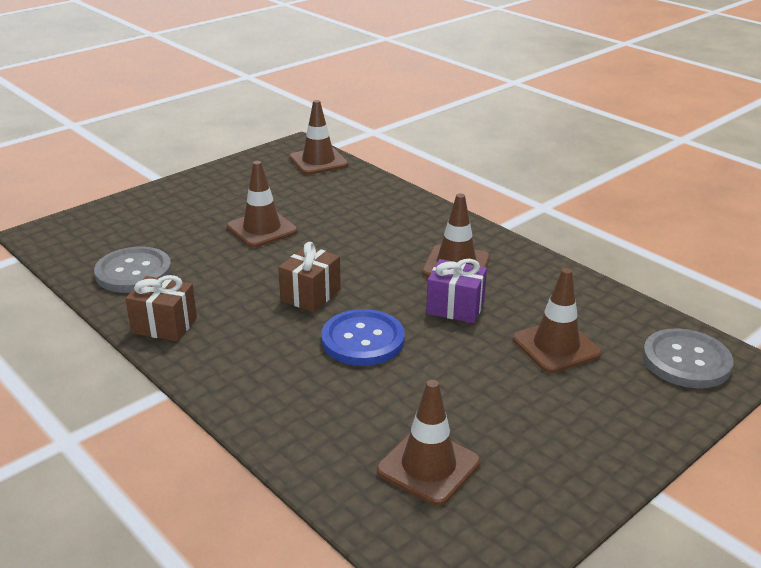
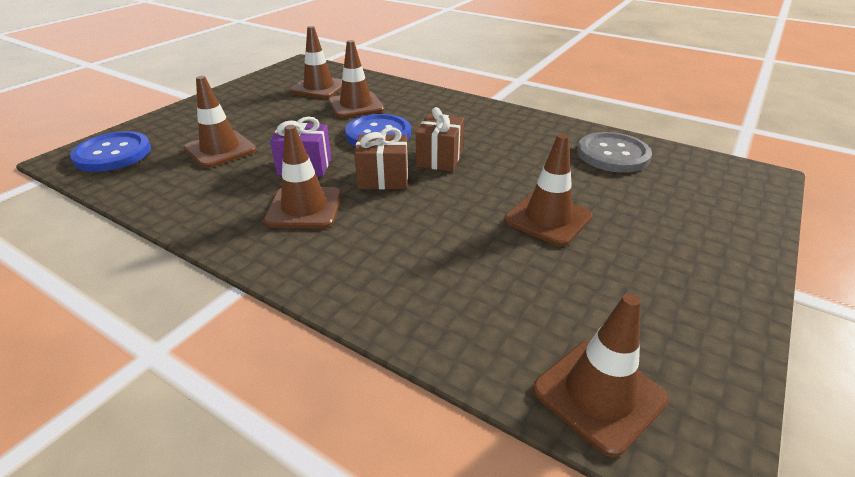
camera: 165 degrees right, 5 degrees up
(164, 325) = (533, 124): brown gift -> brown gift (383, 179)
(376, 403) = (356, 105): none -> brown traffic cone
(686, 361) = (113, 154): grey button -> blue button

